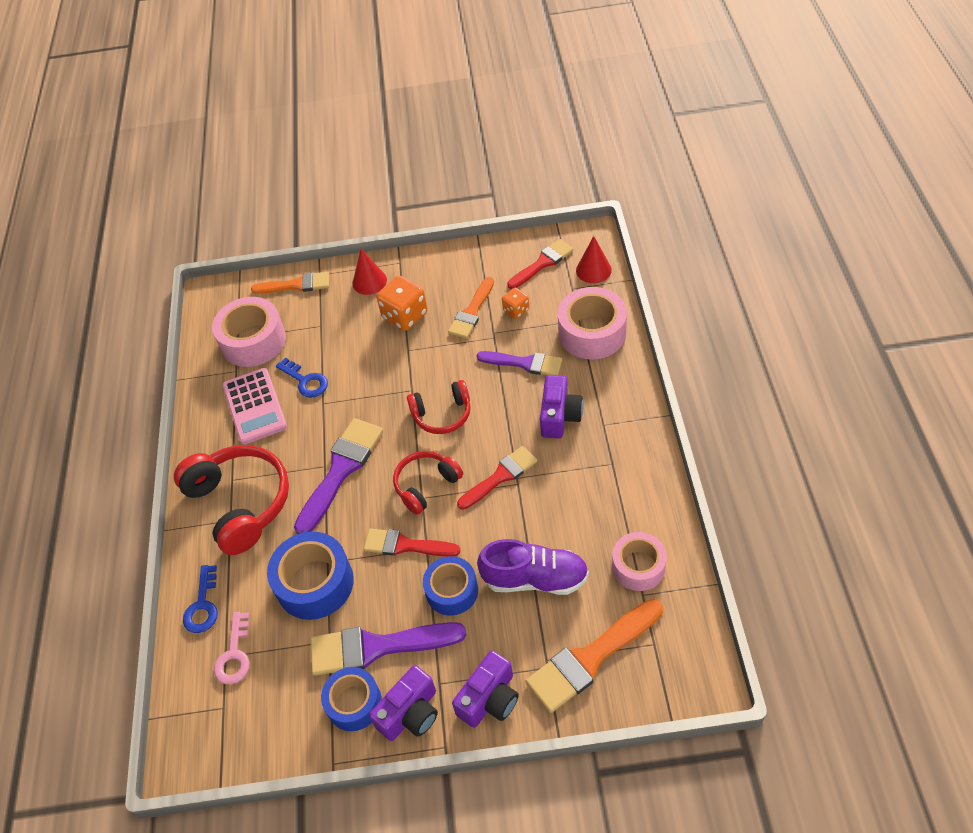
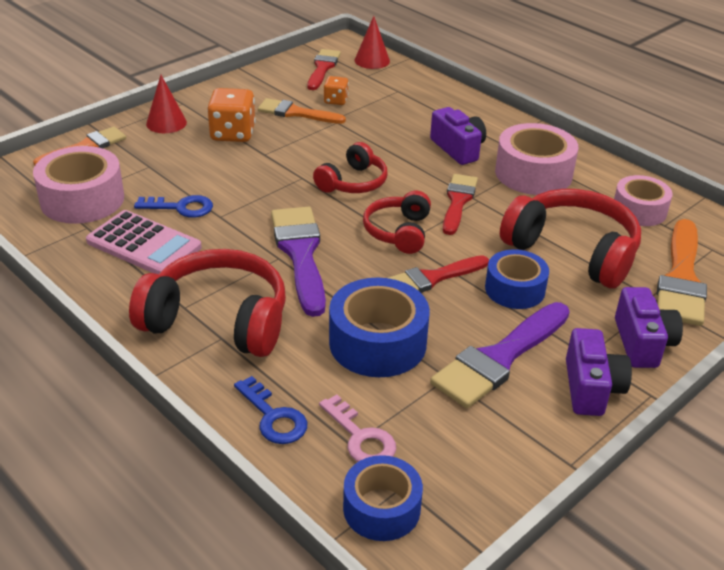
camera: 45 degrees left, 15 degrees down
(354, 703) = (531, 409): blue tape -> blue tape (381, 508)
(472, 312) = (296, 113): orange brush -> orange brush turned 120 degrees clockwise
(525, 363) = (386, 128): purple brush -> none
(535, 578) = (573, 251): purple shoe -> red headphones
(592, 333) = (419, 94): pink tape -> pink tape (533, 173)

